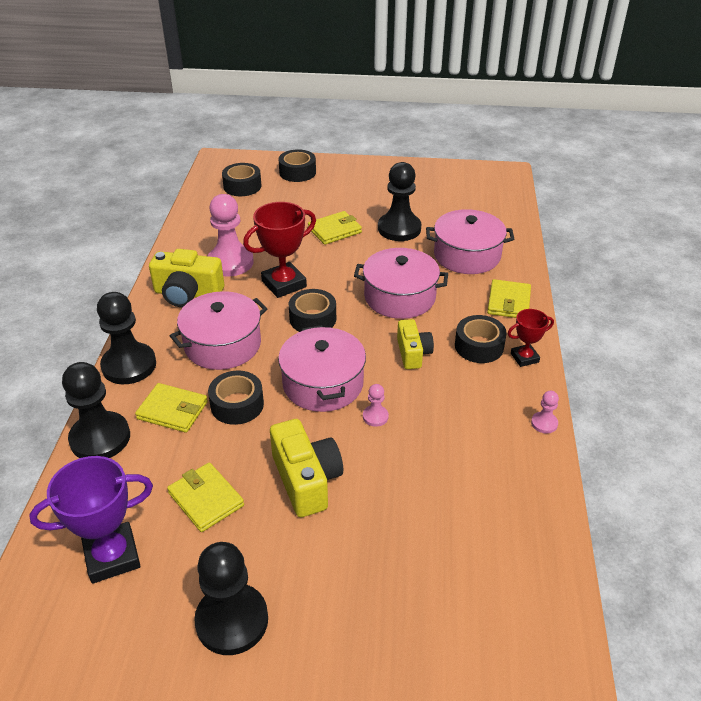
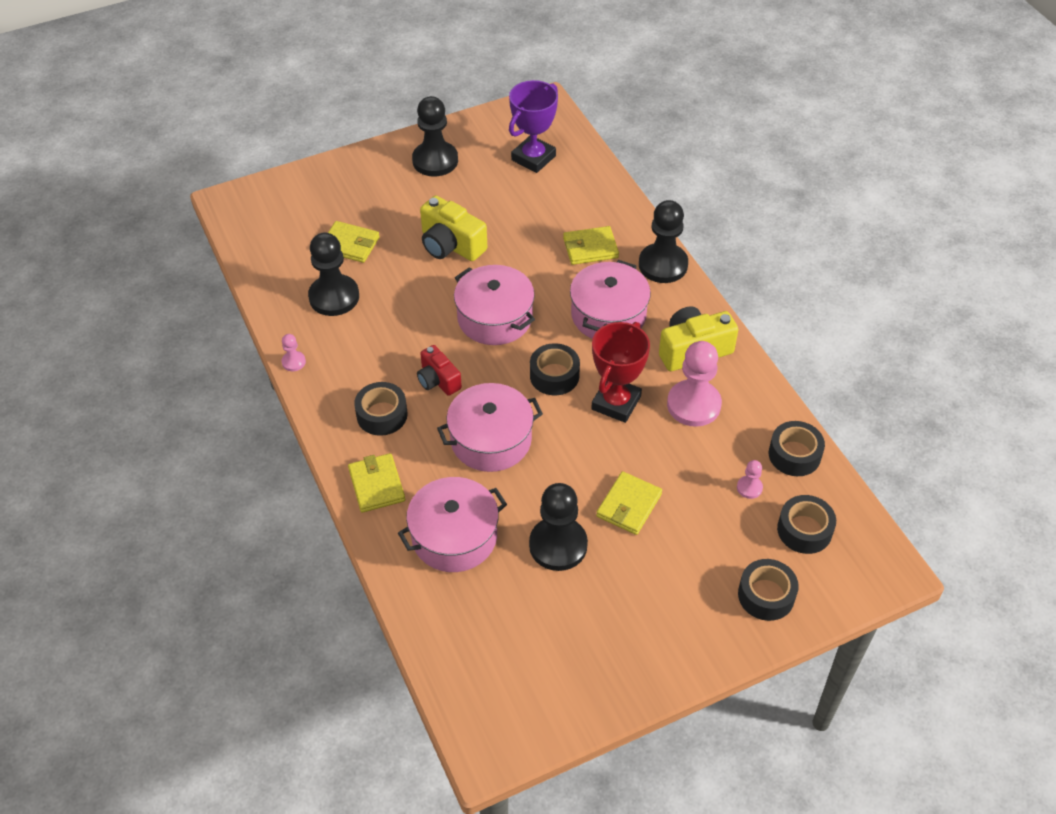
camera: 150 degrees right, 10 degrees up
(100, 438) = (619, 210): black pawn -> black pawn (334, 297)
(206, 499) = (508, 206): yellow wallet -> yellow wallet (350, 244)
(237, 405) = (547, 272): black tape -> black tape (794, 455)
(375, 416) = (433, 309): pink pawn -> pink pawn (749, 488)
(413, 353) = (438, 380): yellow camera -> red camera
(524, 358) = (334, 421): red trophy -> none

